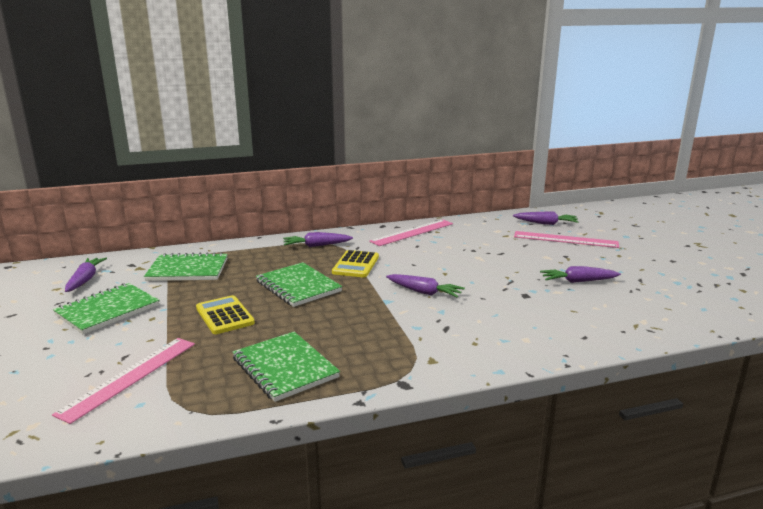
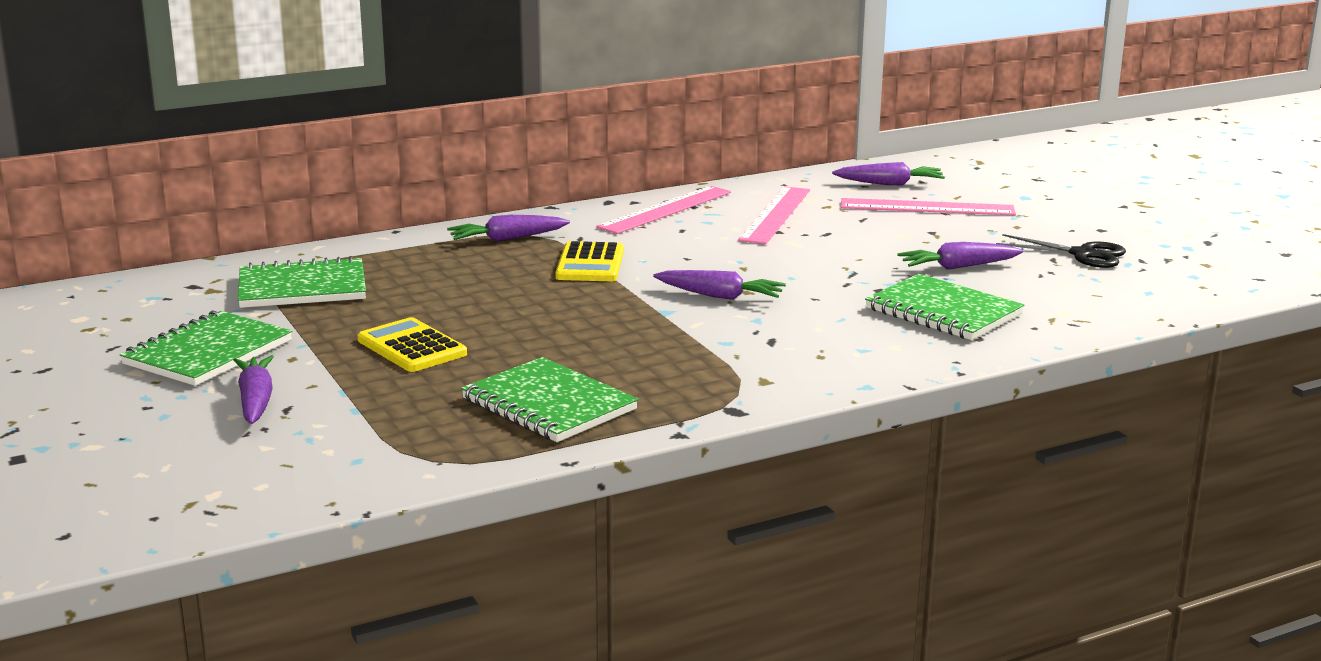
camera: 10 degrees left, 0 degrees up
(85, 280) = (129, 313): purple carrot -> purple carrot (255, 401)
(130, 377) = (316, 431): pink ruler -> pink ruler (775, 214)
(298, 286) = (509, 300): green notebook -> green notebook (943, 311)
(659, 277) = (1082, 254): none -> black scissors

